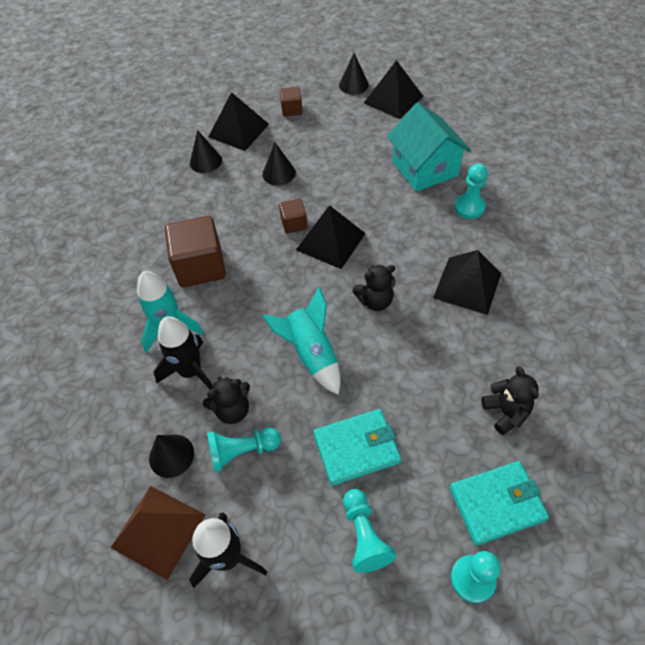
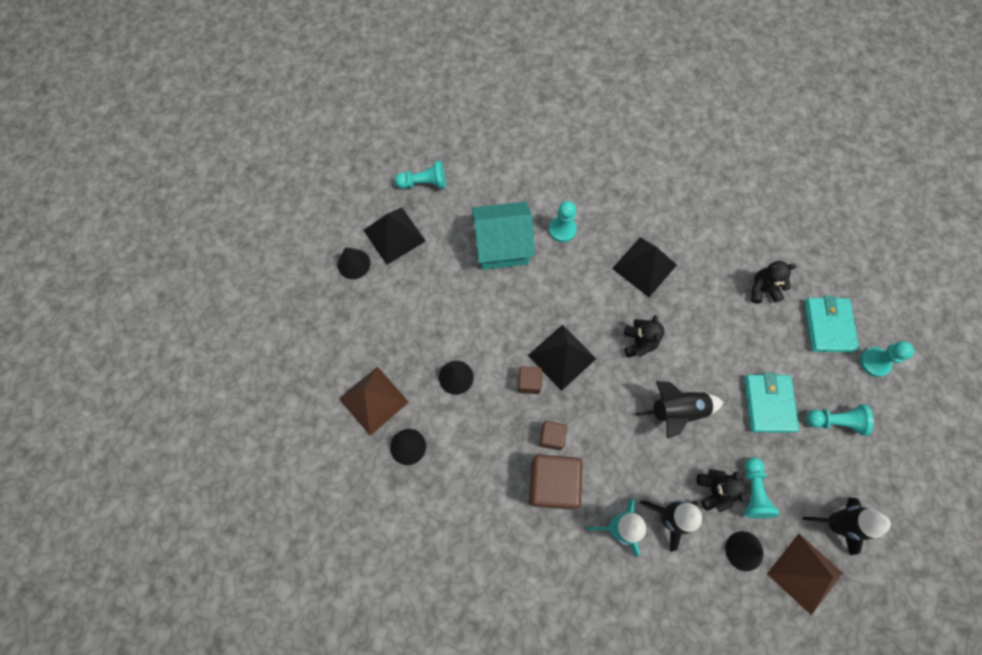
camera: 75 degrees left, 15 degrees up
(238, 130) = (373, 400): black pyramid -> brown pyramid
(291, 110) = (365, 337): brown cube -> brown cube (551, 437)
(311, 353) = (676, 411): turquoise rocket -> black rocket
(456, 102) = (424, 183): none -> turquoise pawn

